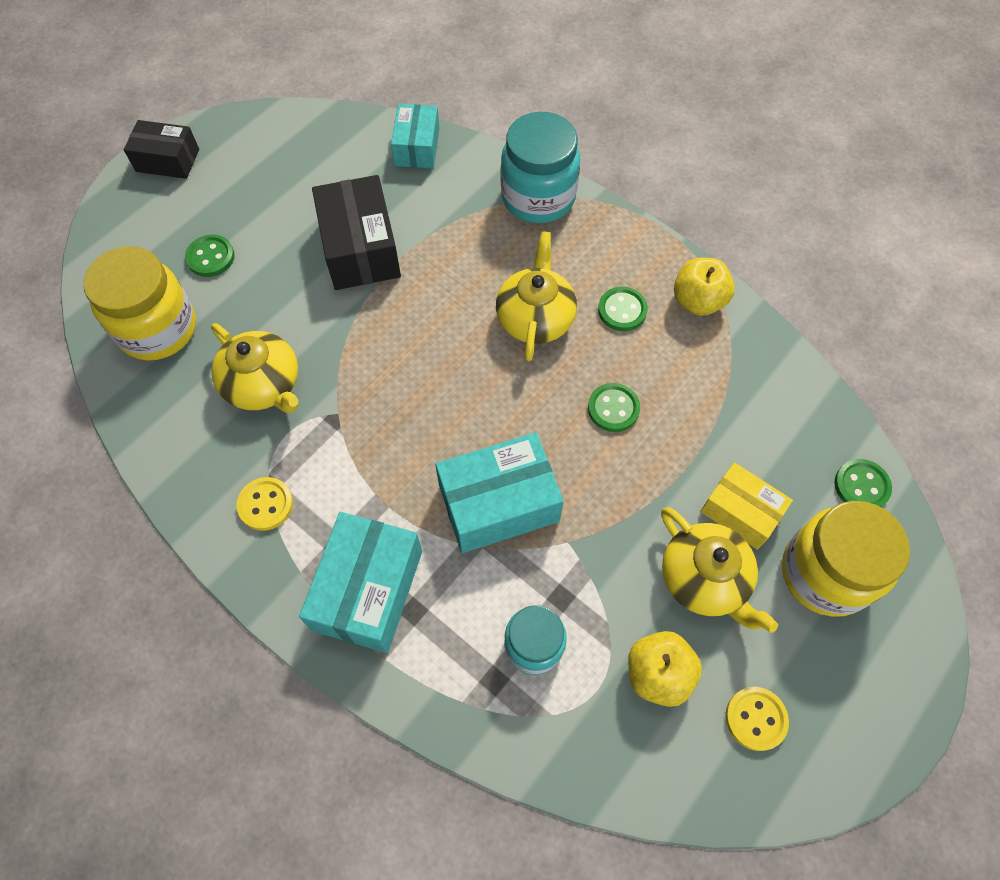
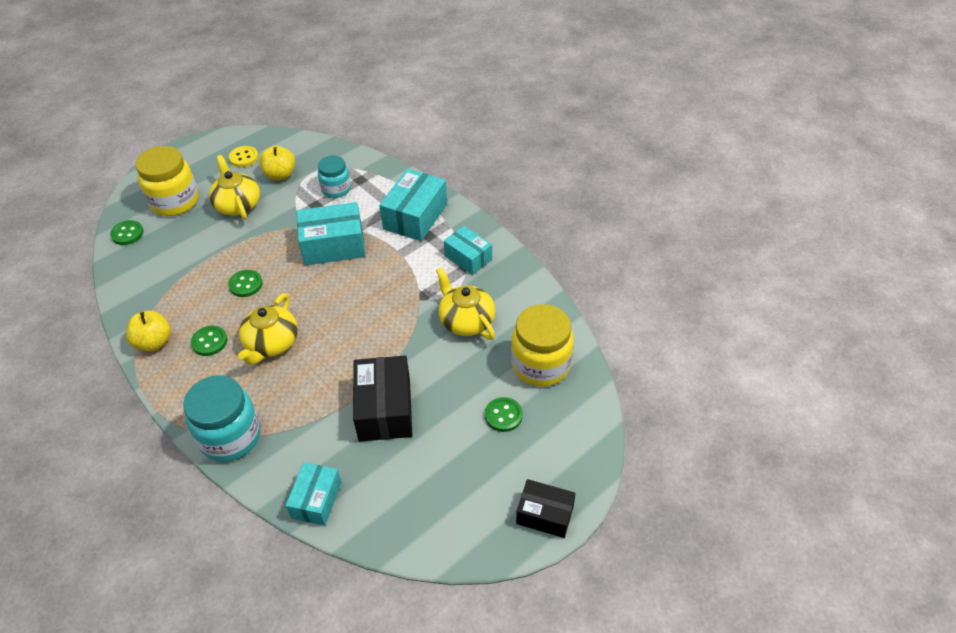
camera: 170 degrees left, 15 degrees down
(265, 504) = (468, 257): yellow button -> turquoise box
(740, 512) = (201, 229): yellow box -> none

